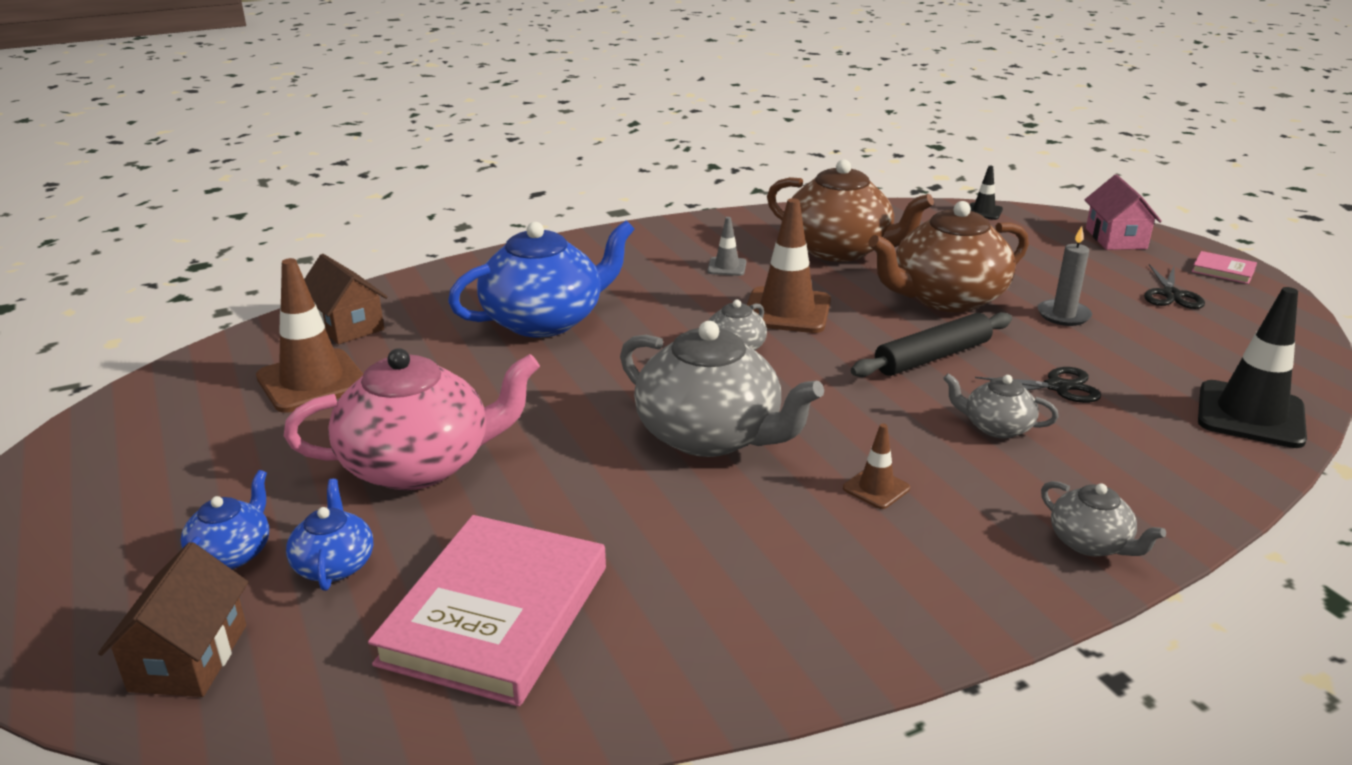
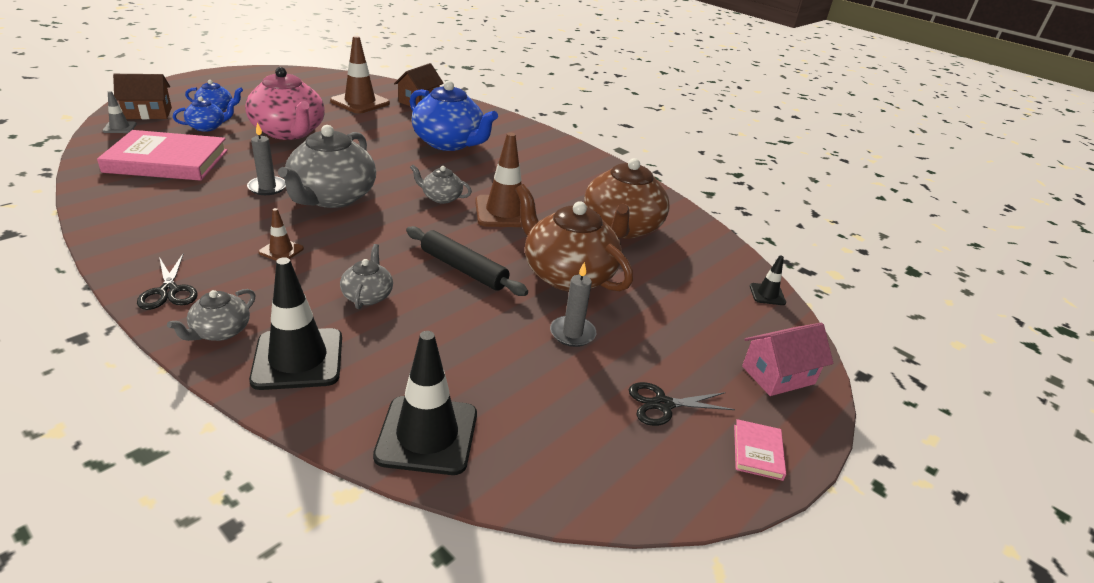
camera: 65 degrees right, 5 degrees up
(657, 495) = (267, 187): none -> grey candle
(727, 267) = (559, 188): grey traffic cone -> grey traffic cone (120, 127)
(1057, 387) = (439, 325): black scissors -> black scissors (168, 291)
(1140, 484) = (298, 359): none -> black traffic cone

